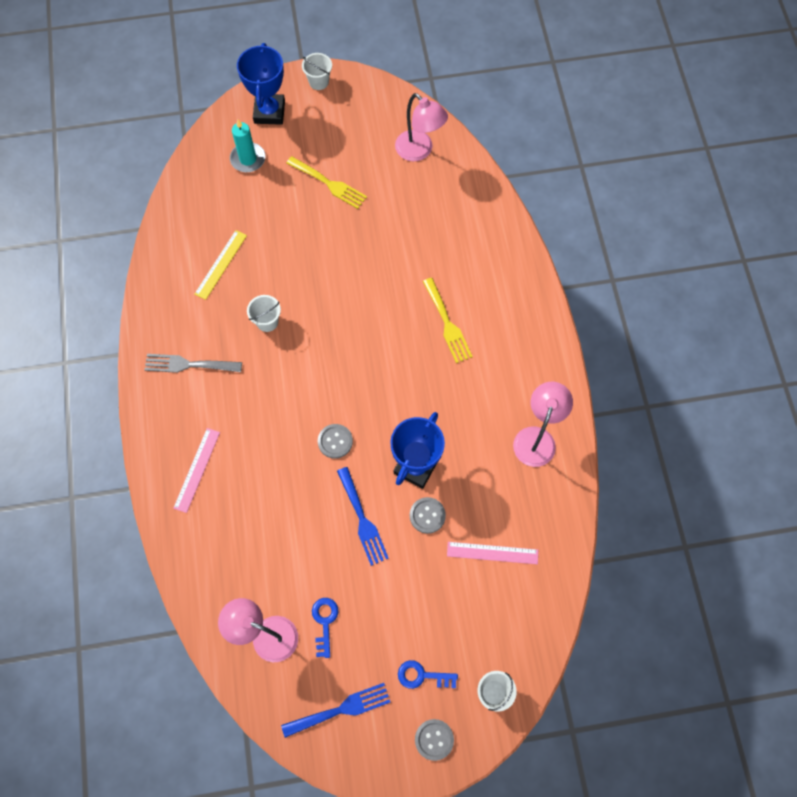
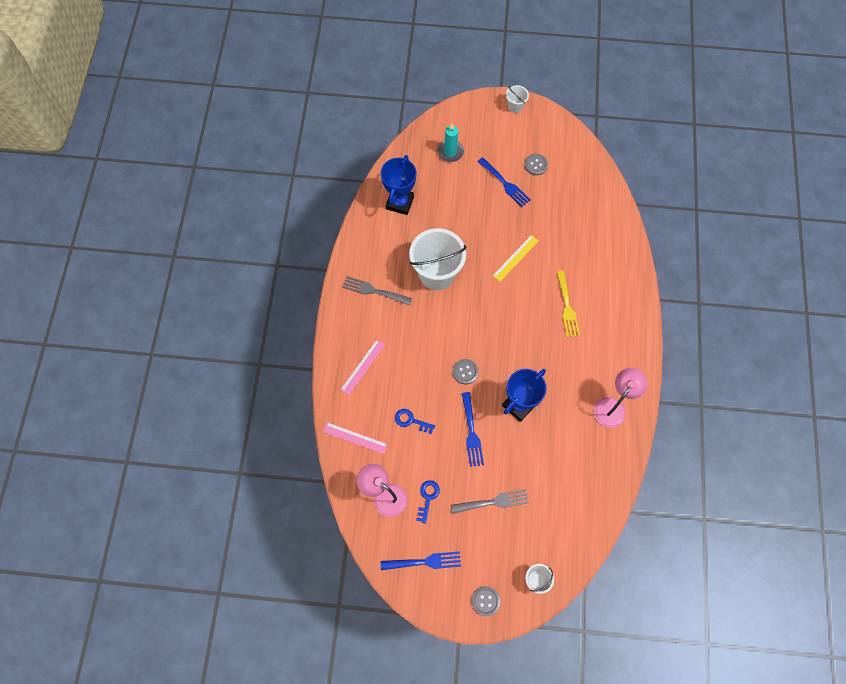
camera: 15 degrees right, 0 degrees up
(220, 264) = (413, 224): yellow ruler -> yellow ruler (515, 258)
(267, 321) = (436, 273): white bucket -> white bucket, size x2.22
(269, 112) = (474, 121): blue trophy -> blue trophy (400, 203)
(329, 184) = (505, 184): yellow fork -> blue fork
(412, 604) = (493, 502): none -> grey fork
(419, 151) = (577, 175): pink lamp -> none
(422, 676) = (488, 554): blue key -> blue key (411, 421)
(427, 515) = (519, 442): grey button -> grey button (536, 165)
(492, 552) = (559, 480): pink ruler -> pink ruler (355, 438)

